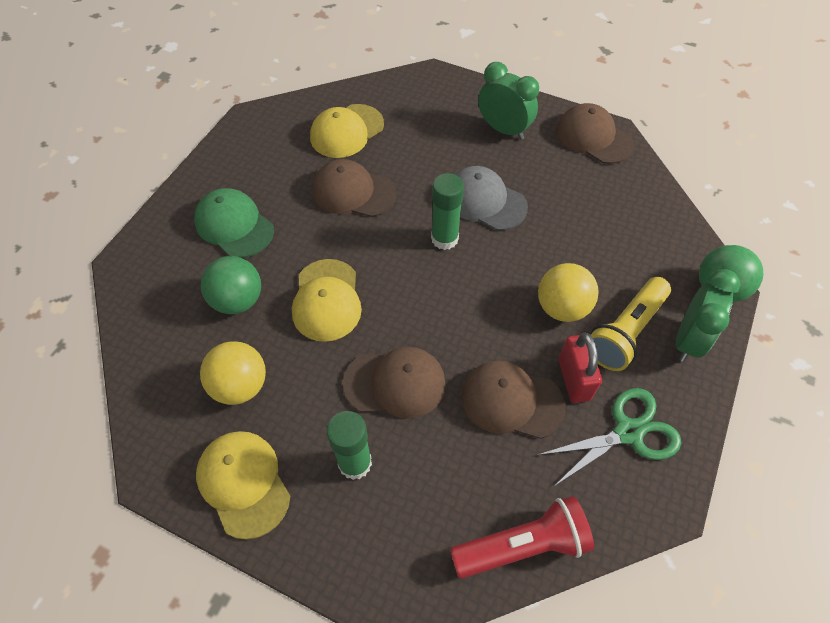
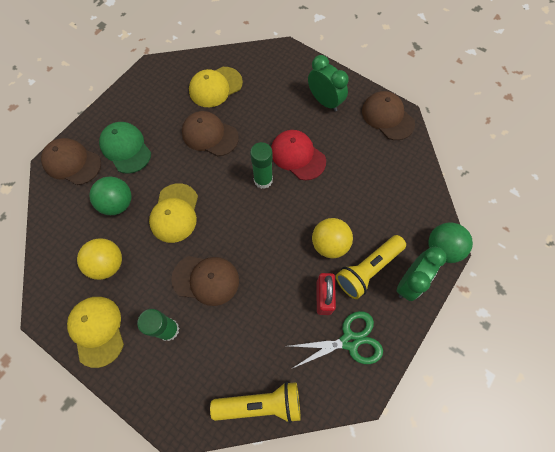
camera: 10 degrees right, 10 degrees up
(485, 201) = (297, 156): grey cap -> red cap
(511, 401) = (278, 305): brown cap -> brown cap (72, 162)
(523, 545) = (261, 403): red flashlight -> yellow flashlight

